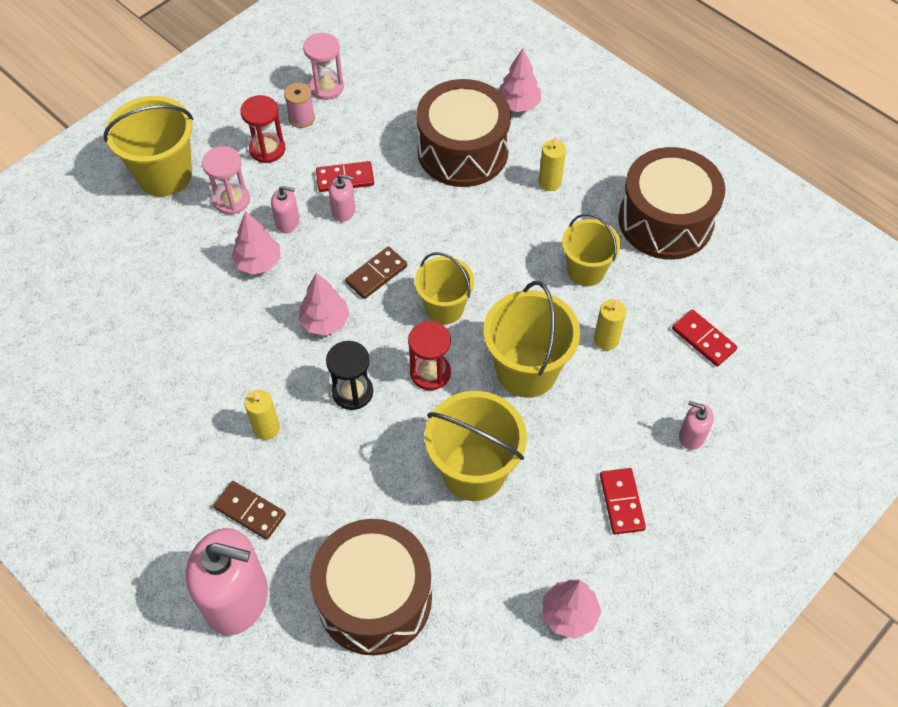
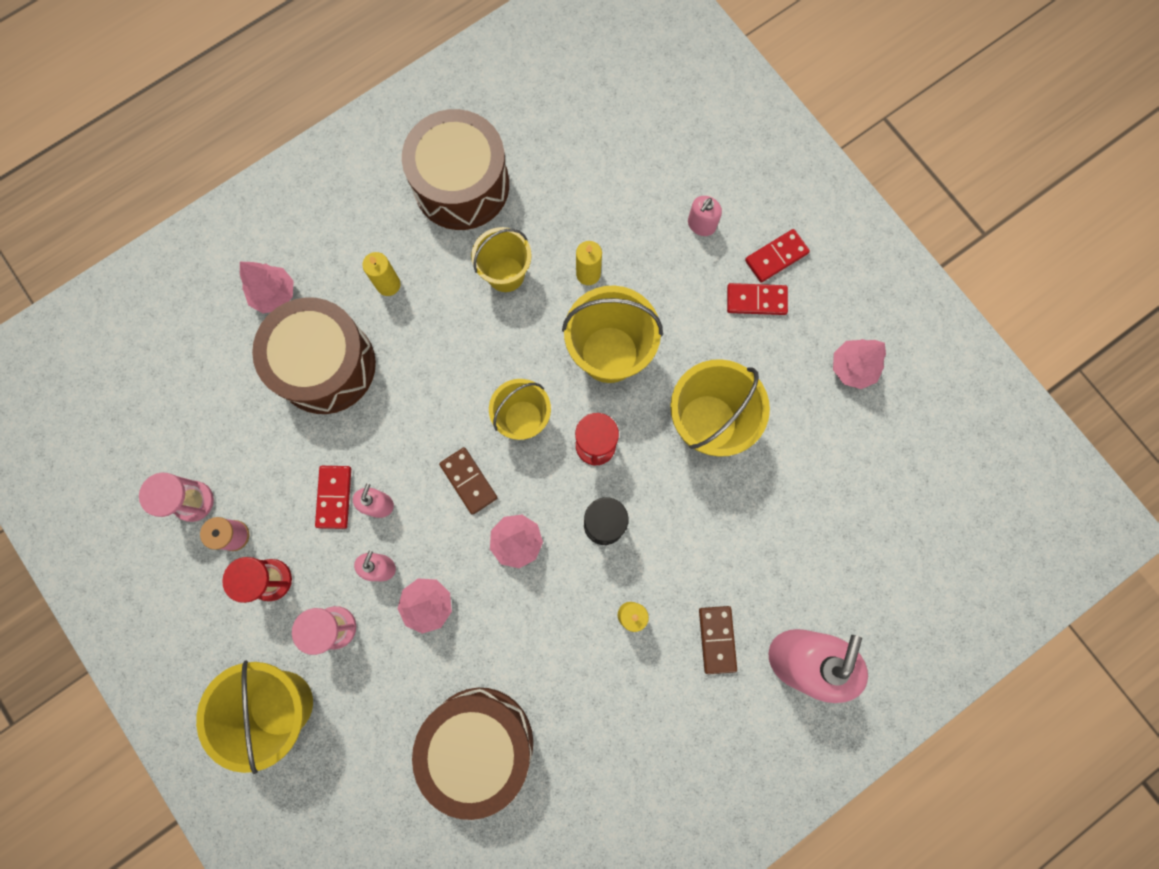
camera: 80 degrees left, 20 degrees up
(250, 511) = (717, 639): brown domino -> brown domino turned 45 degrees counterclockwise
(374, 598) = (817, 532): brown drum -> brown drum (479, 743)
(703, 339) = (604, 187): red domino -> red domino (776, 257)

